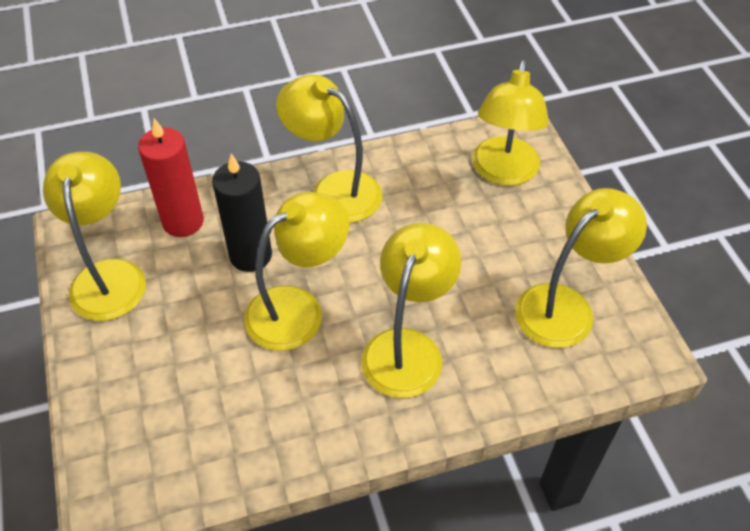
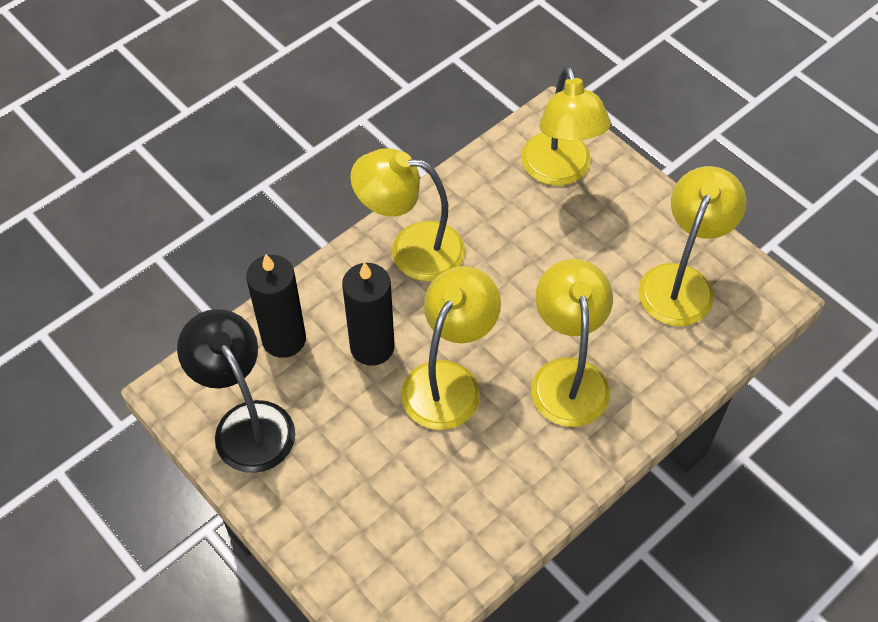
camera: 25 degrees left, 5 degrees up
(109, 276) = (246, 422): yellow lamp -> black lamp
(183, 222) = (284, 339): red candle -> black candle

